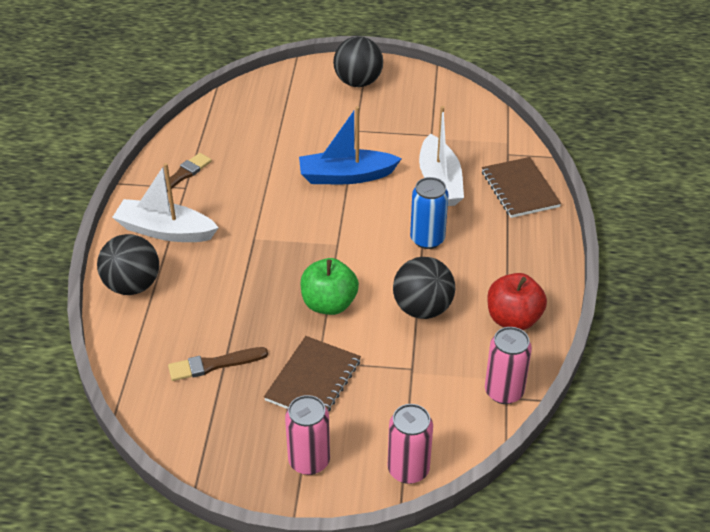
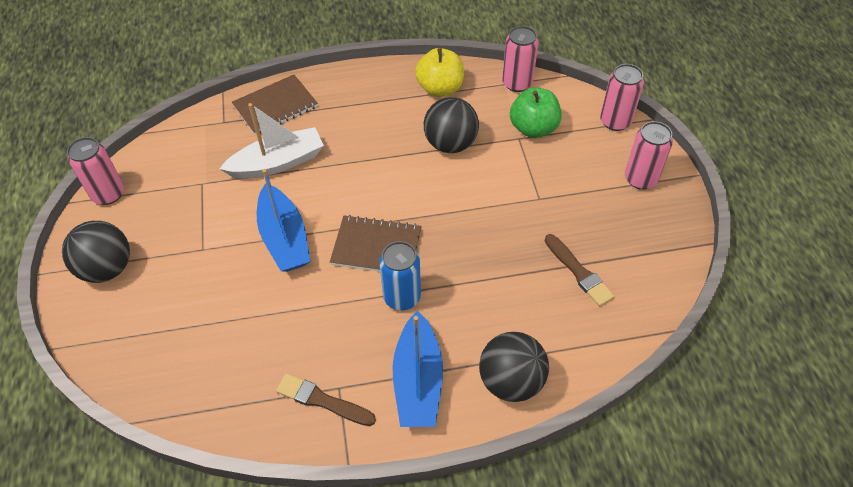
camera: 105 degrees left, 10 degrees up
(165, 231) = (418, 381): white boat -> blue boat
(313, 380) = (561, 197): brown notebook -> brown notebook (376, 247)
(329, 304) = (470, 208): green apple -> green apple (533, 128)
(427, 239) = (362, 157): blue can -> blue can (402, 297)
(438, 84) = (108, 194): none -> pink can
(513, 319) = (440, 88): red apple -> yellow apple

